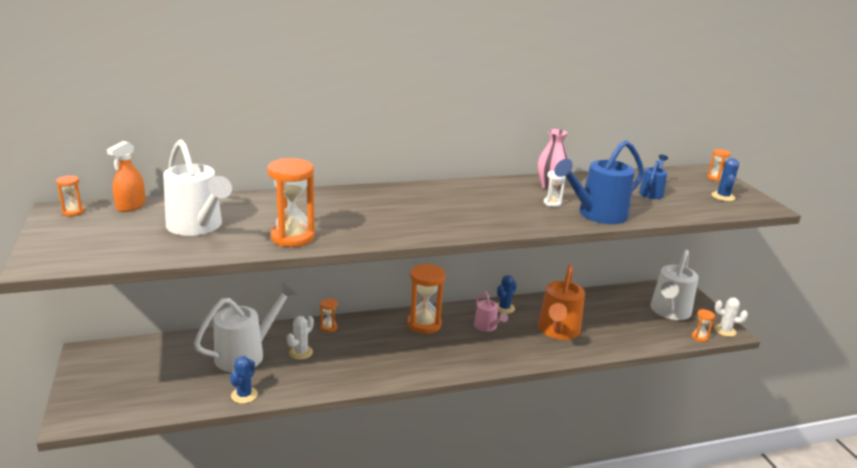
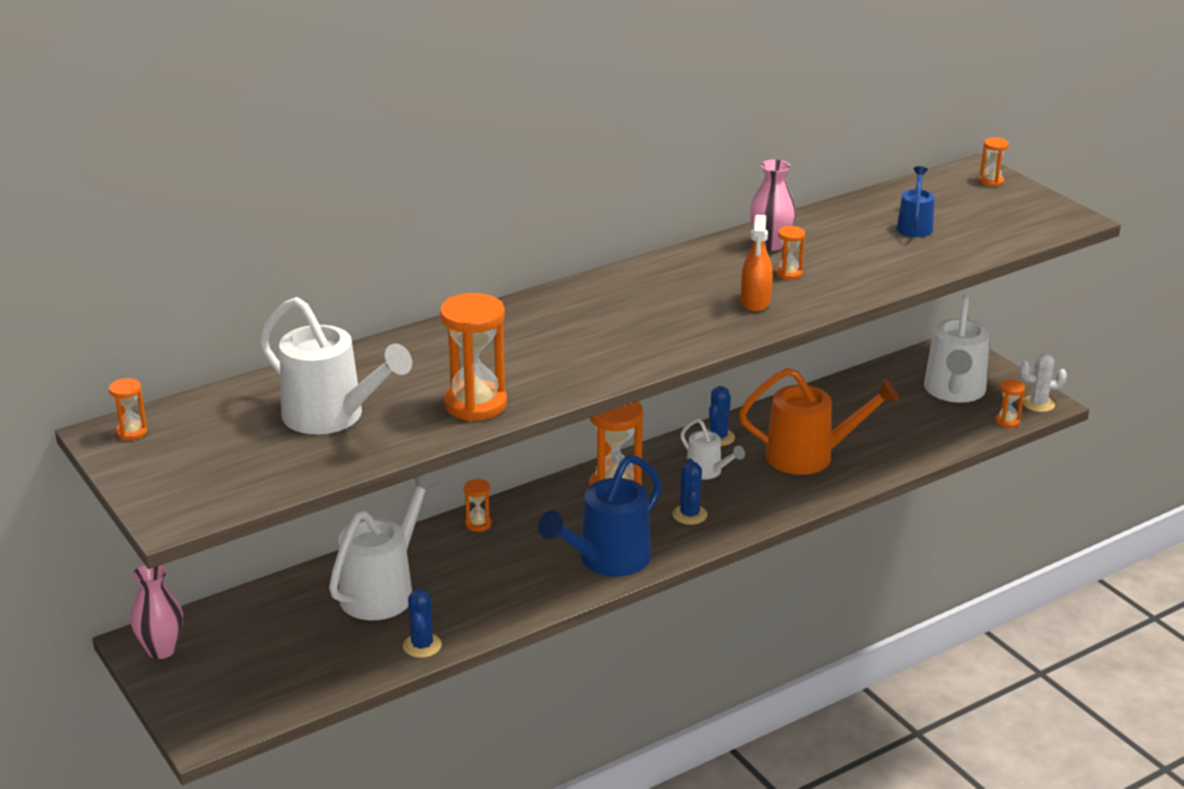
camera: 15 degrees left, 5 degrees up
(93, 359) = (161, 649): none -> pink vase
(131, 206) = (204, 405): orange spray bottle -> orange spray bottle (755, 301)
(301, 352) = (461, 569): white cactus -> none
(487, 327) = (708, 472): pink watering can -> white watering can
(552, 203) = (788, 274): white hourglass -> orange hourglass
(558, 331) = (810, 456): orange watering can -> orange watering can turned 90 degrees counterclockwise
(596, 215) = (857, 281): blue watering can -> blue watering can (606, 560)
(723, 196) = (1012, 213): blue cactus -> blue cactus (689, 515)

